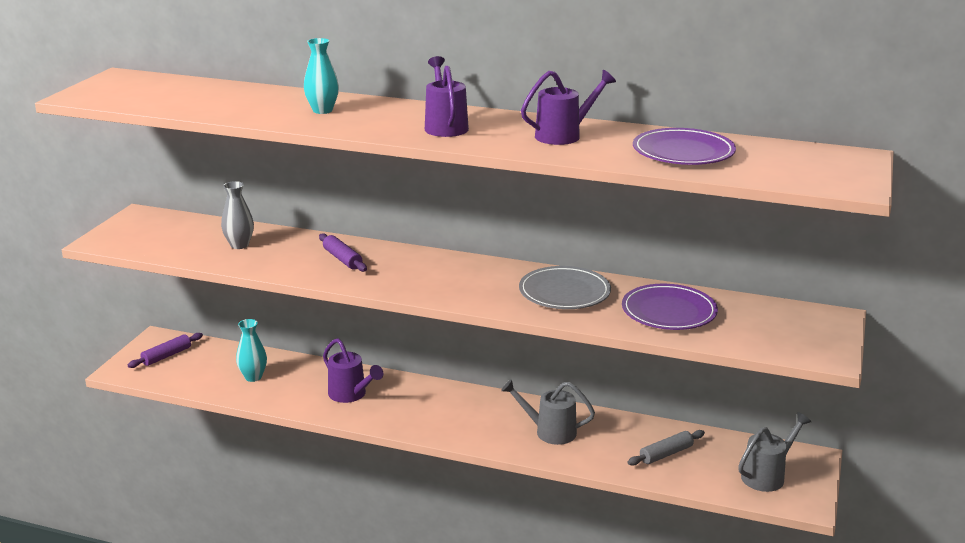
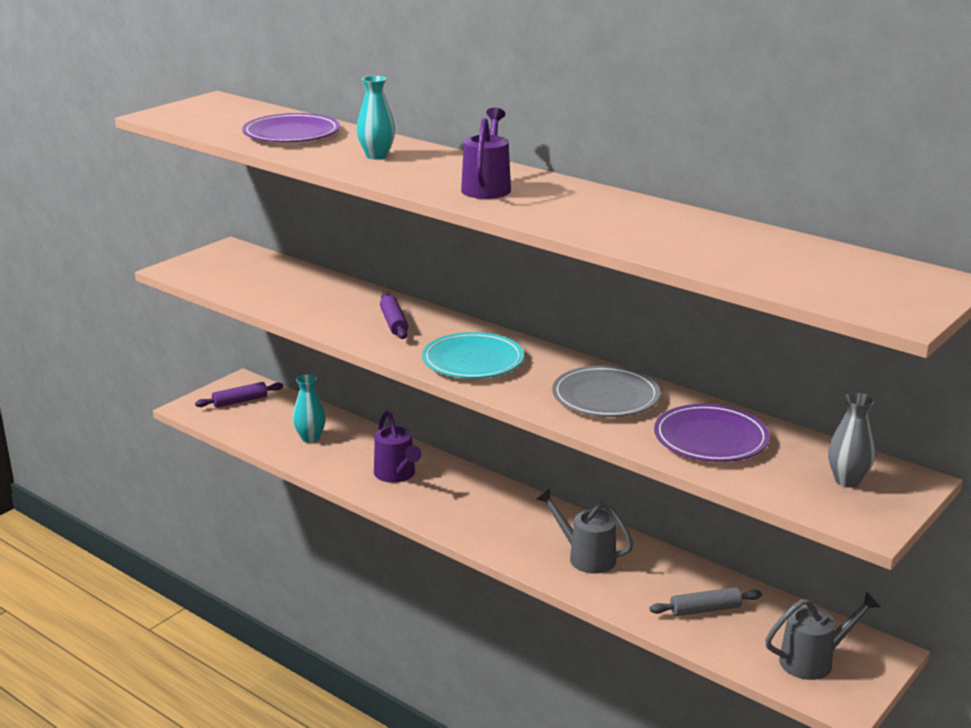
camera: 20 degrees right, 0 degrees up
(239, 245) = (302, 293): grey vase -> grey vase (847, 480)
(435, 281) = (473, 361): none -> turquoise plate
(564, 135) = (609, 212): purple watering can -> none
(683, 152) = (728, 248): purple plate -> purple plate (291, 134)

